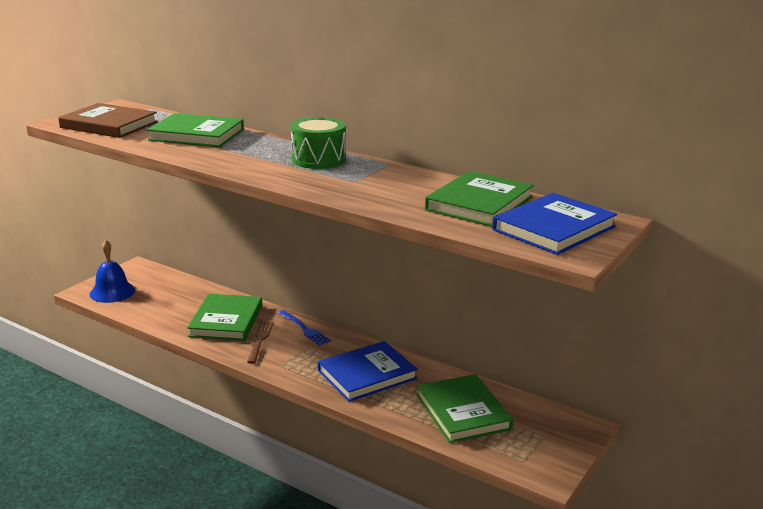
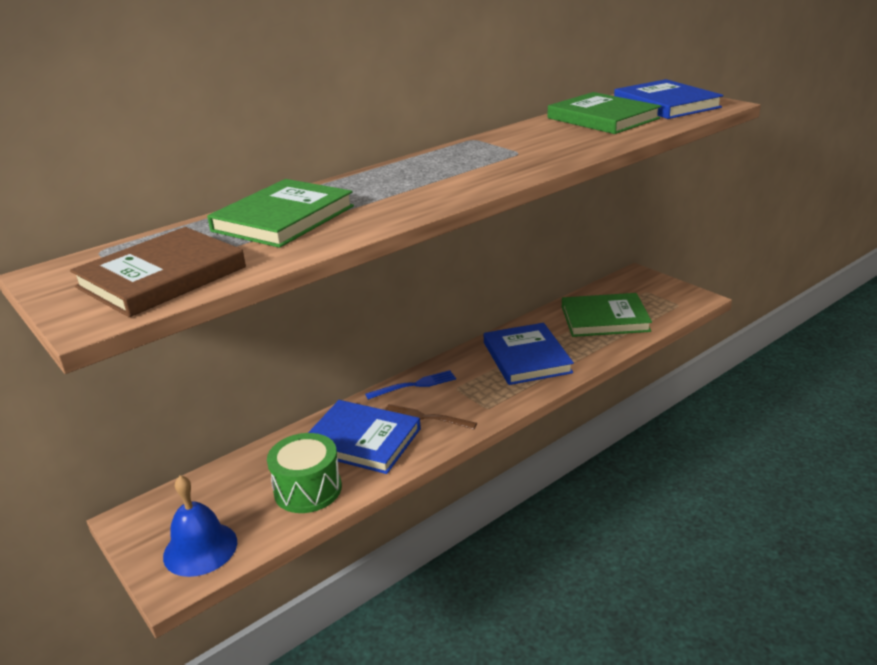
camera: 70 degrees left, 5 degrees up
(226, 321) = (362, 440): green book -> blue book
(318, 159) = (441, 163): green drum -> green drum (308, 489)

